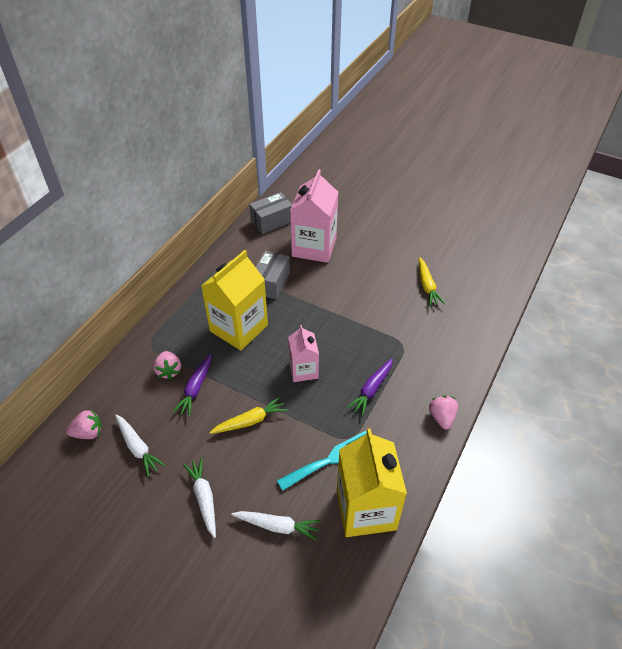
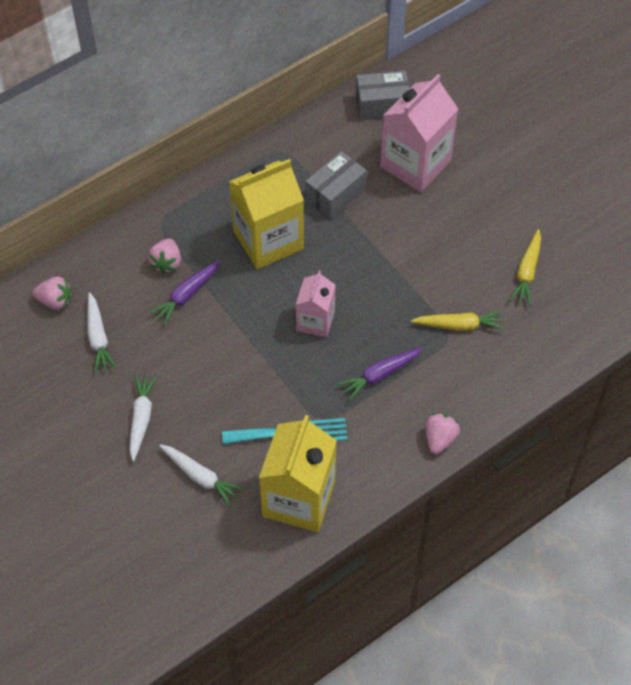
camera: 25 degrees right, 10 degrees up
(250, 421) = (227, 356): yellow carrot -> yellow carrot (459, 325)

